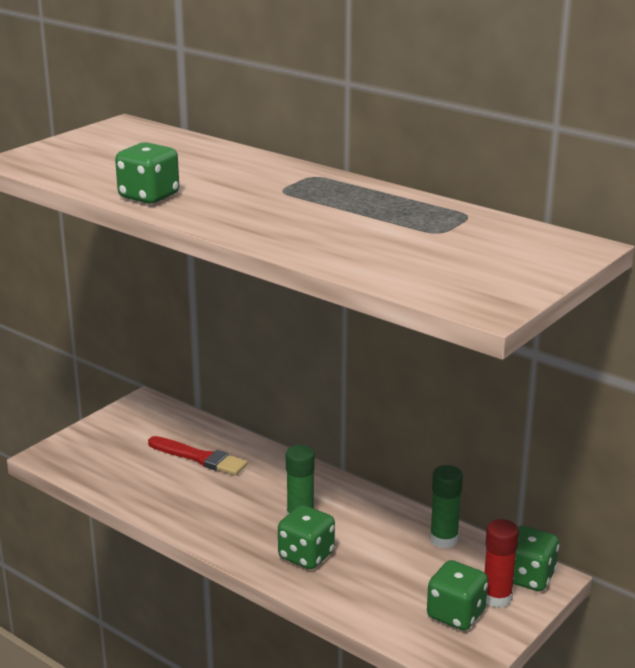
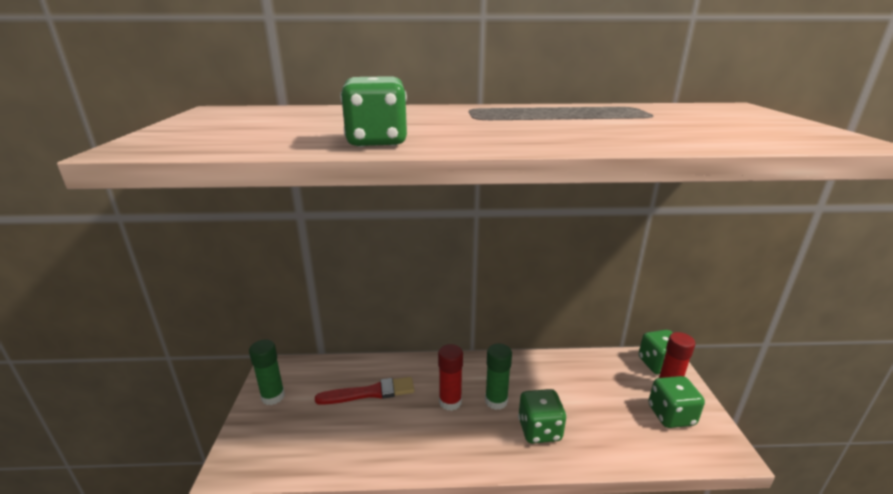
camera: 40 degrees left, 0 degrees up
(258, 498) = (450, 402): none -> red glue stick
(444, 539) = (589, 366): green glue stick -> green glue stick (273, 396)

